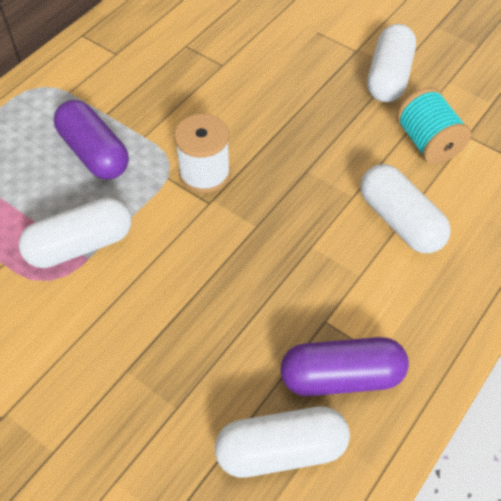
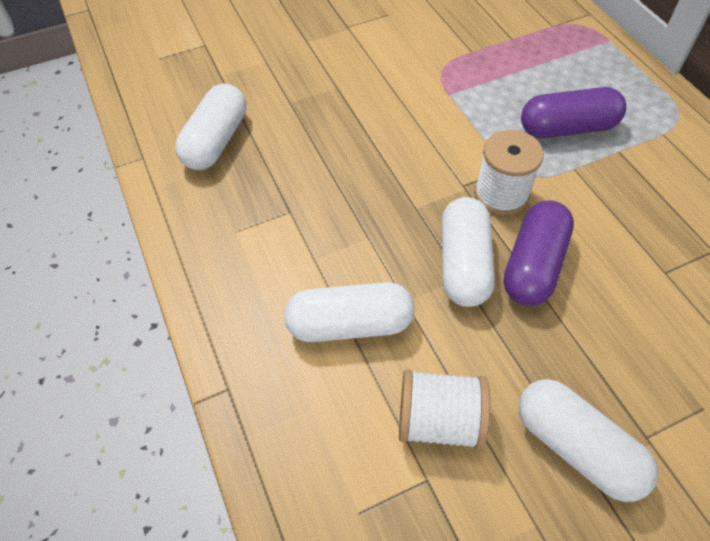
camera: 120 degrees right, 0 degrees up
(80, 245) = (464, 93): white capsule -> white capsule (464, 264)
(341, 376) = (237, 198): purple capsule -> purple capsule (533, 265)
(427, 143) = (439, 421): turquoise spool -> white spool

